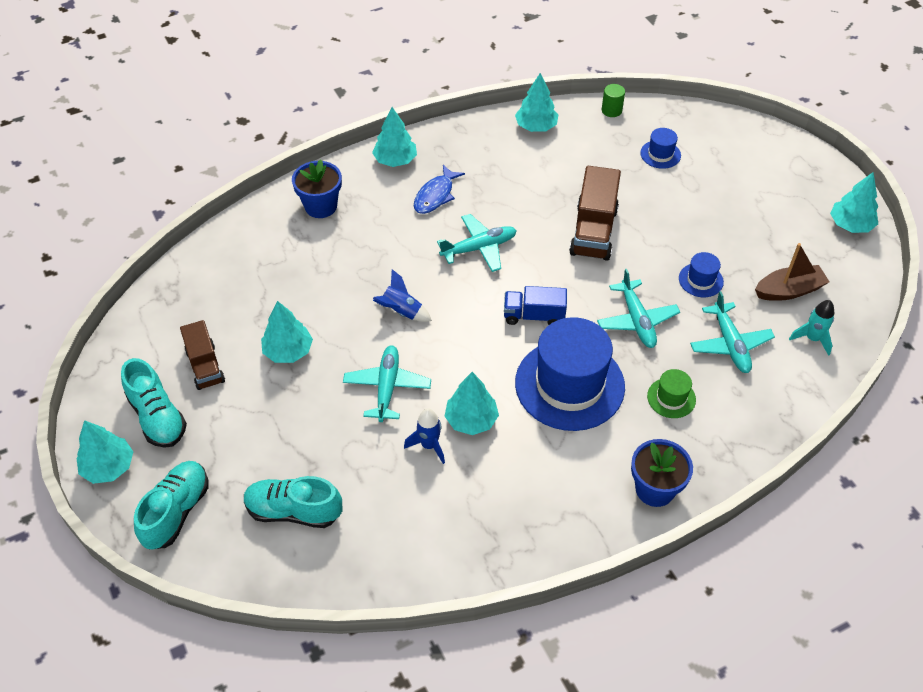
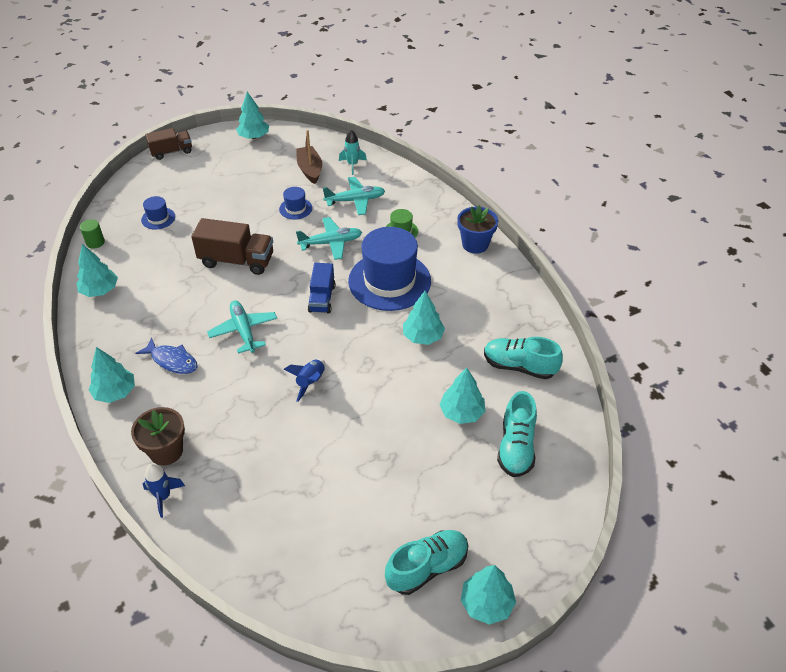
camera: 90 degrees left, 5 degrees down
(176, 512) = (527, 535): turquoise shoe -> turquoise shoe (519, 366)
(205, 366) = (366, 533): brown truck -> brown truck (171, 152)
(288, 351) = (350, 464): turquoise tree -> turquoise tree (461, 412)
(321, 206) = (166, 451): blue flower pot -> brown flower pot
(387, 387) = (391, 390): turquoise plane -> none
(429, 445) = (447, 361): blue rocket -> blue rocket (163, 497)

